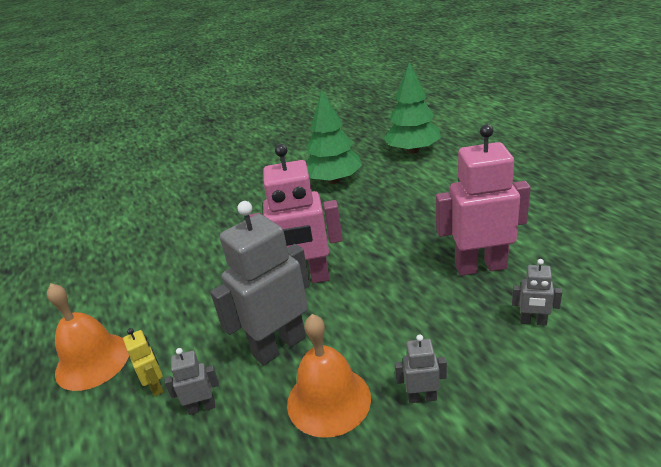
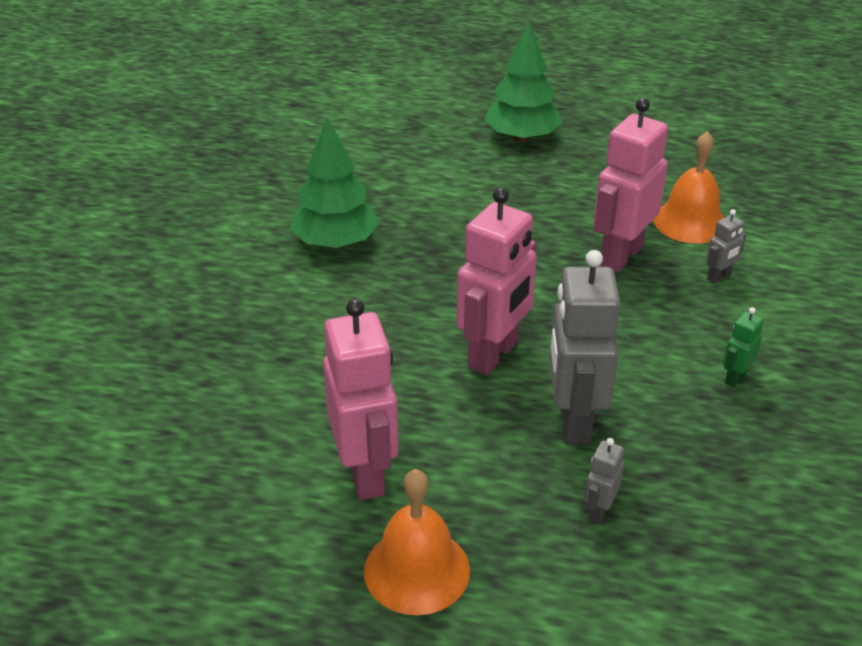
camera: 55 degrees left, 5 degrees up
(156, 386) = (527, 532): yellow robot -> none
(157, 298) = (366, 473): none -> pink robot
(328, 400) = (681, 428): orange bell -> orange bell (690, 222)
(412, 150) = (370, 169): green tree -> green tree (522, 138)
(422, 397) = (735, 378): grey robot -> green robot

